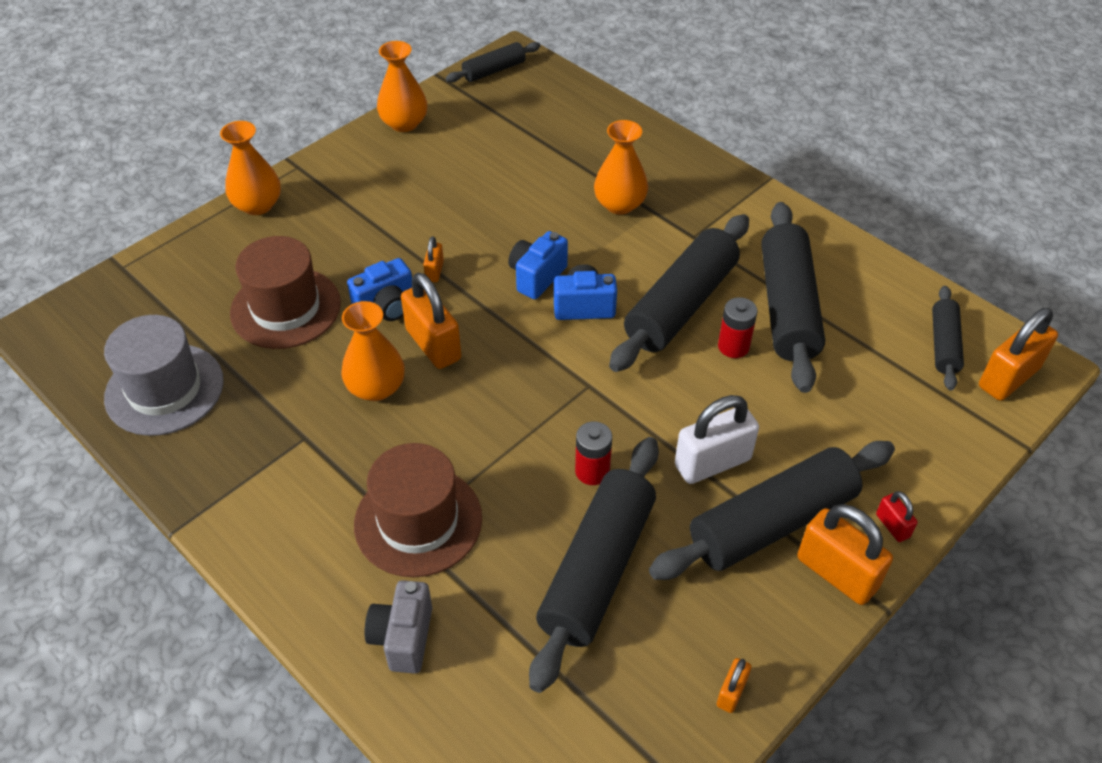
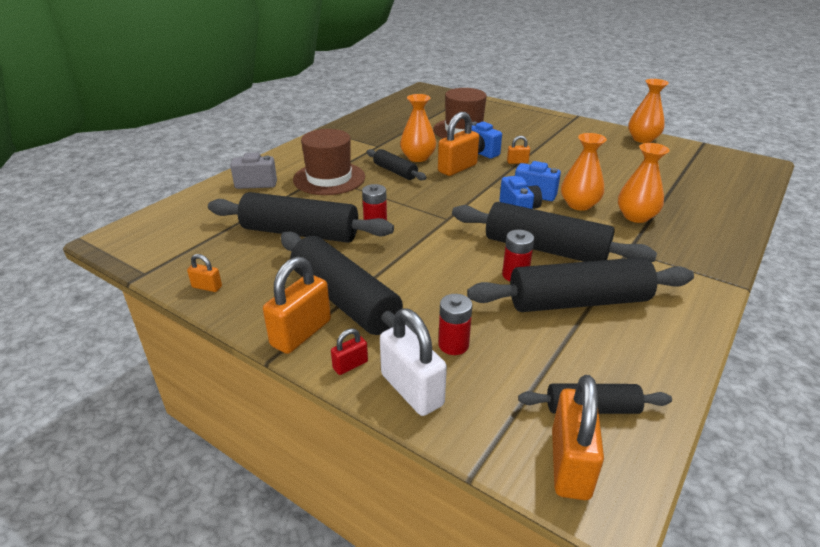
camera: 80 degrees right, 15 degrees down
(164, 389) = (397, 114): grey hat -> none
(258, 205) = (534, 114): orange vase -> orange vase (579, 205)
(494, 70) = (733, 159): black rolling pin -> black rolling pin (395, 171)
(712, 462) = (394, 271): white padlock -> white padlock (412, 389)
(858, 428) = (453, 345): none -> red battery
(1008, 377) = (570, 464): orange padlock -> orange padlock turned 60 degrees clockwise

